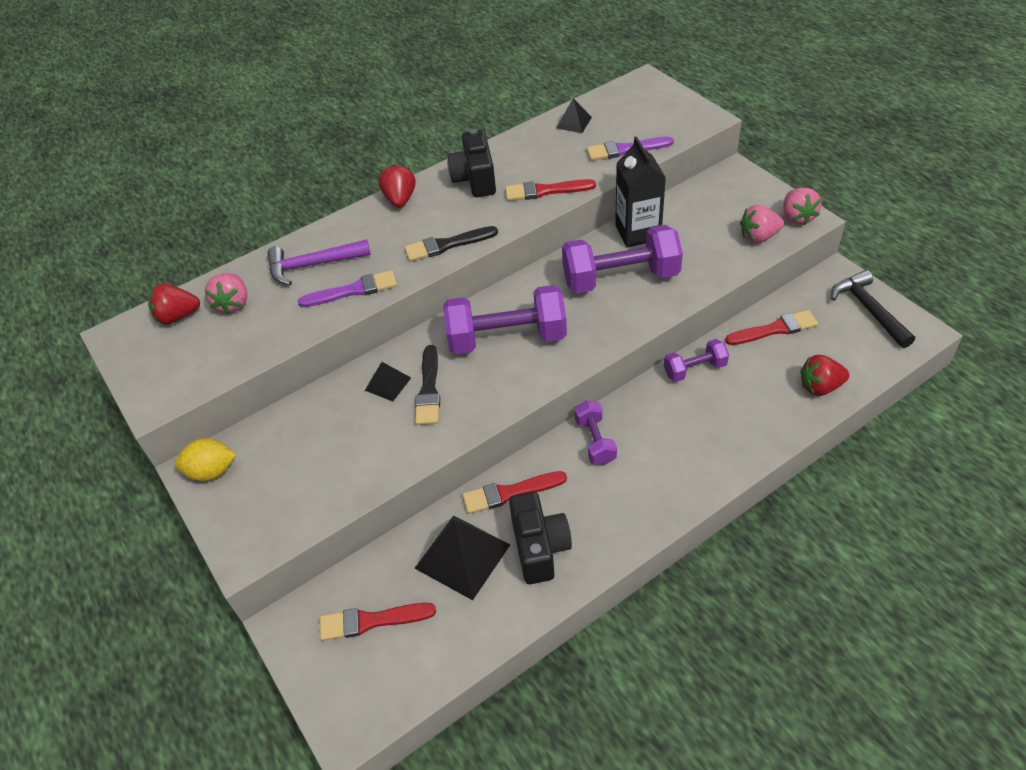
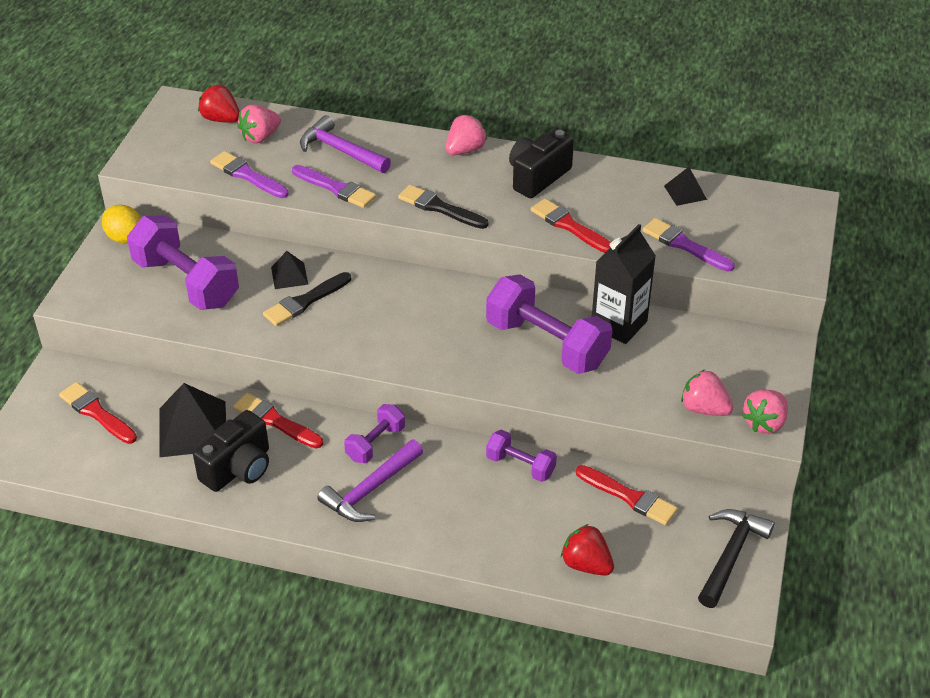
camera: 45 degrees right, 5 degrees down
(269, 336) = (247, 175): none -> purple brush
(400, 199) = (465, 150): red strawberry -> pink strawberry
(507, 338) = (403, 314): purple dumbbell -> purple dumbbell (186, 282)
(642, 471) = (370, 490): none -> purple hammer

